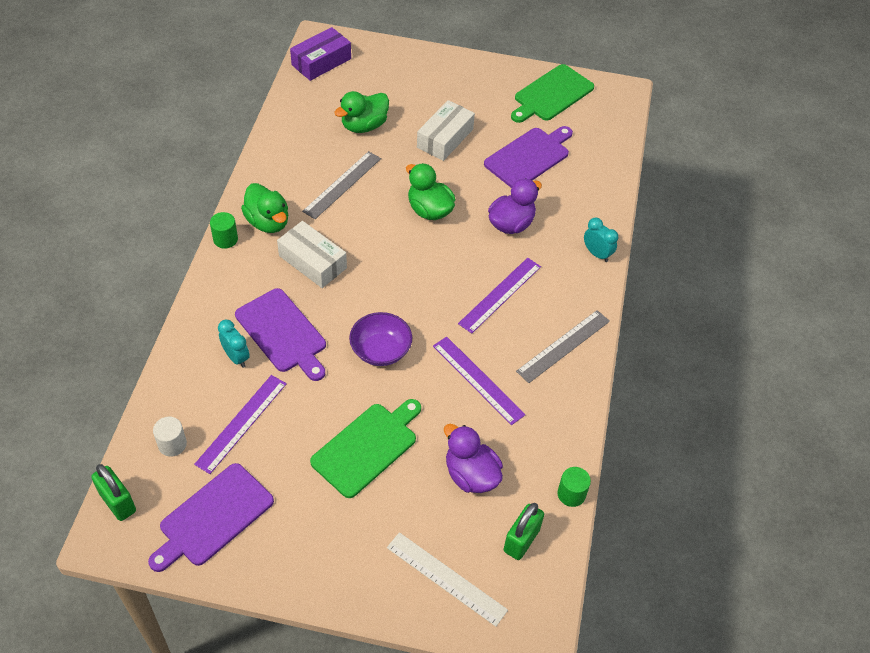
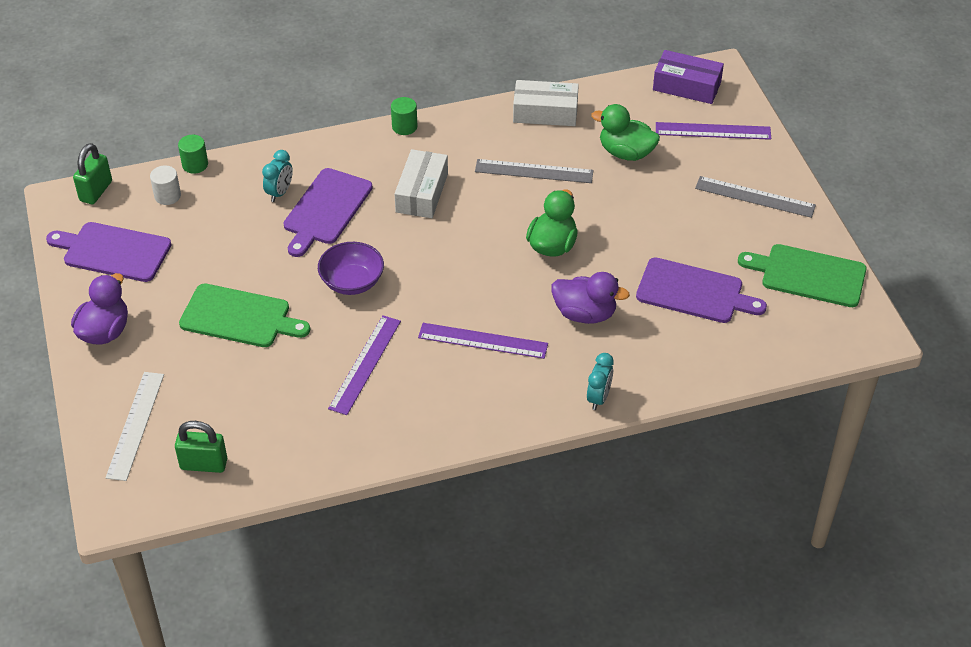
camera: 65 degrees right, 5 degrees down
(241, 423) = (214, 227): purple ruler -> purple ruler (713, 131)
(268, 222) = (446, 143): green duck -> none
(445, 138) = (662, 217): white box -> white box (545, 112)
(471, 475) = (253, 401): purple duck -> purple duck (105, 331)
(563, 346) = (452, 414): grey ruler -> grey ruler (755, 197)
(571, 494) = (276, 484): green cylinder -> green cylinder (195, 164)

